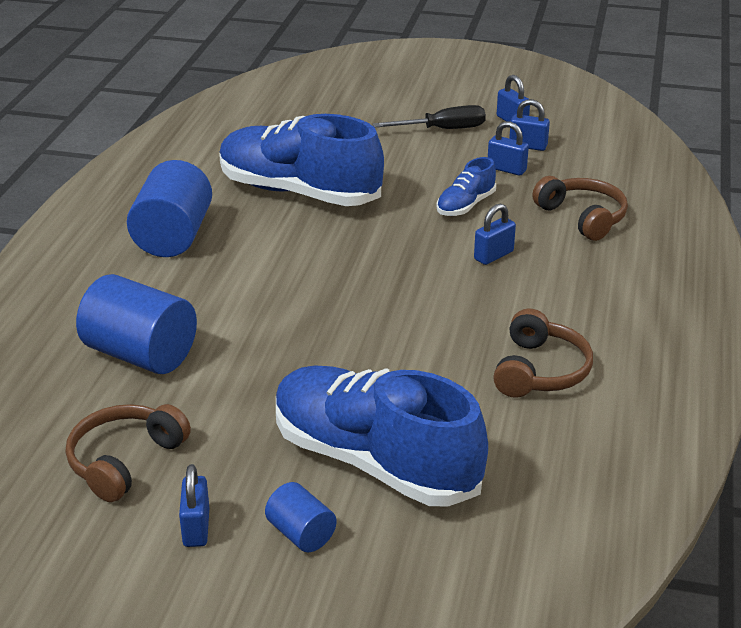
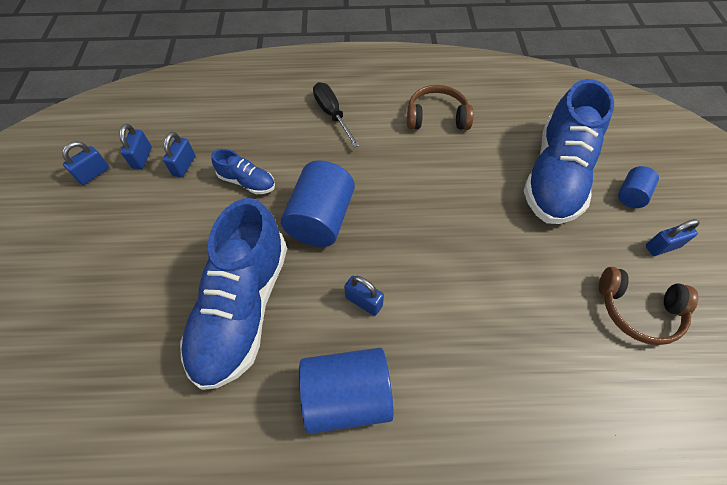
camera: 105 degrees left, 25 degrees up
(141, 354) = (526, 349): blue cylinder -> blue cylinder (321, 219)
(442, 129) = (109, 220): black screwdriver -> black screwdriver (332, 114)
(493, 255) = (316, 155): blue padlock -> blue padlock (363, 301)
(582, 217) = (253, 116): brown headphones -> none

